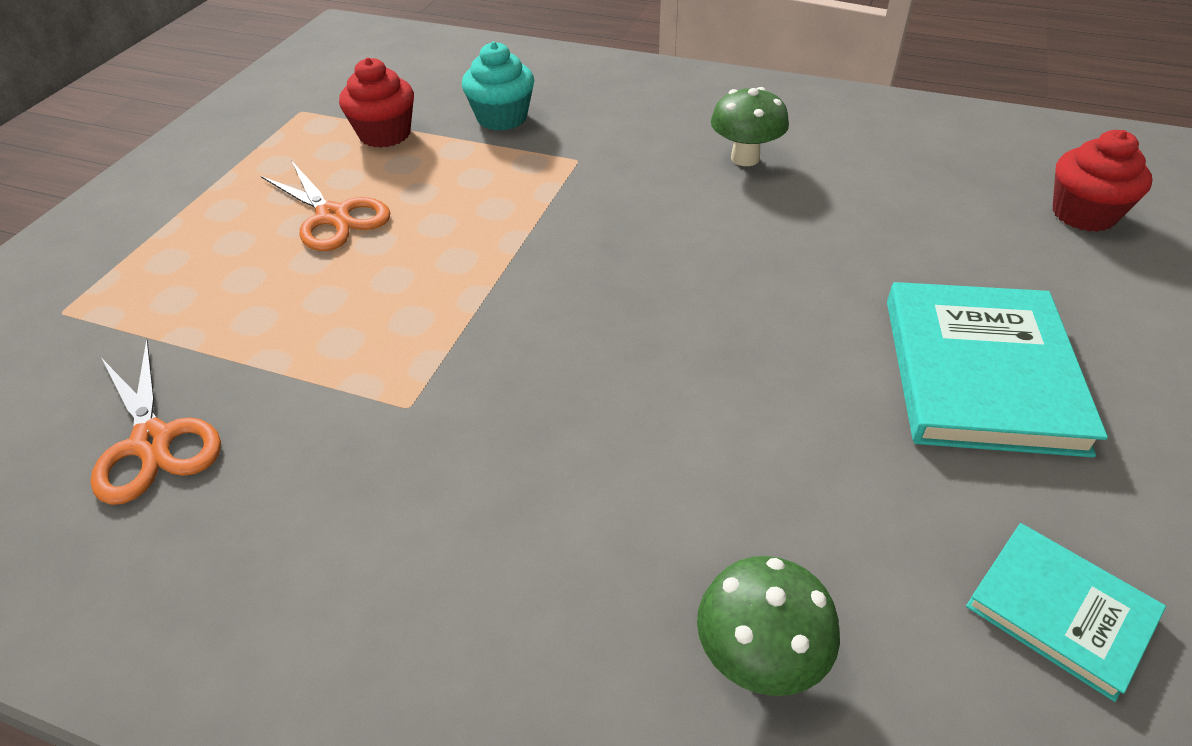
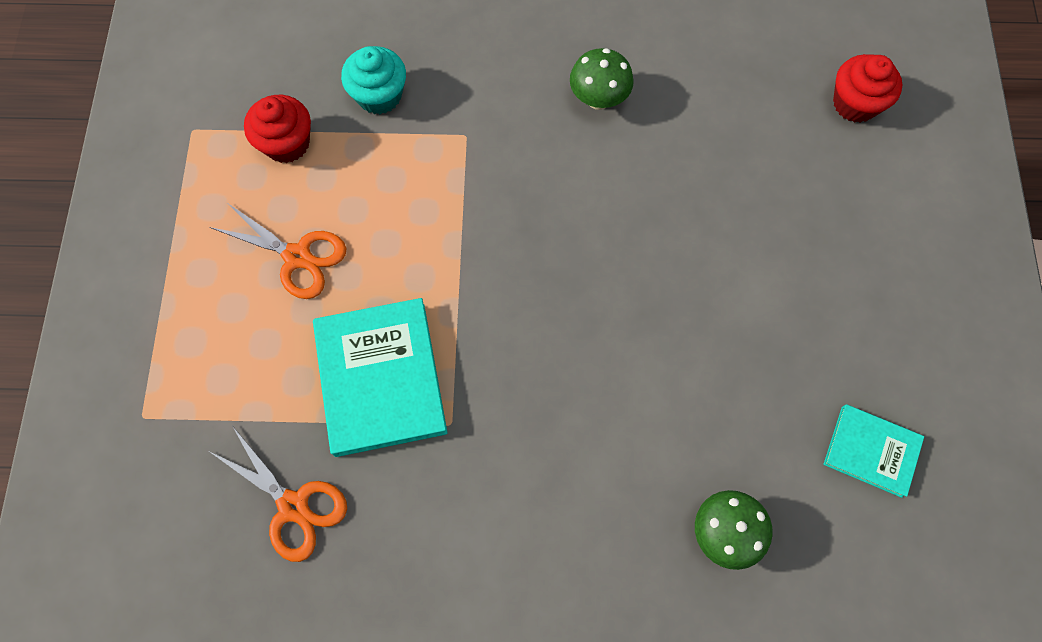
camera: 20 degrees left, 25 degrees up
(981, 373) = (807, 284): turquoise book -> turquoise book (381, 378)

